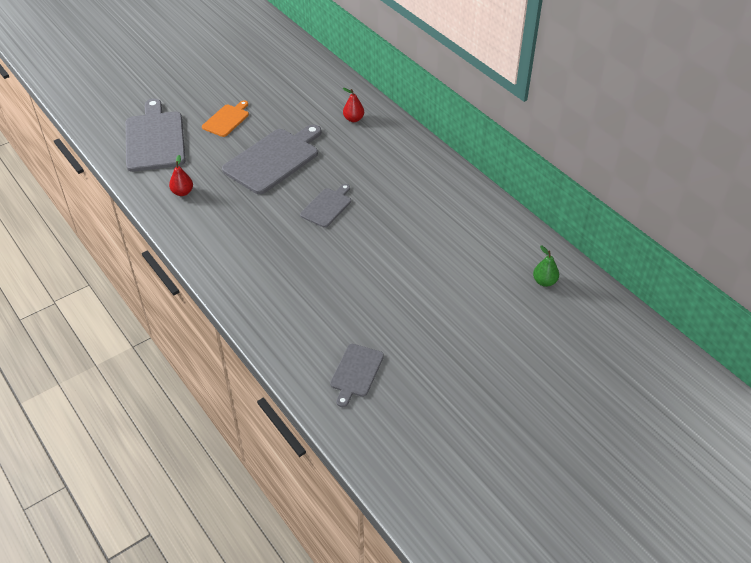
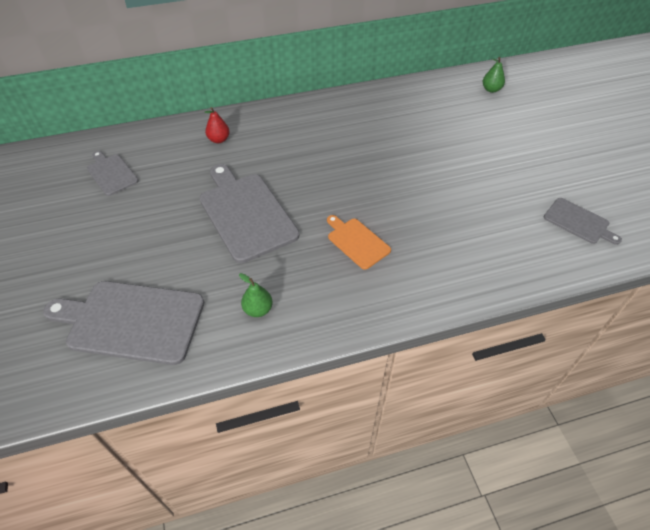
camera: 70 degrees left, 5 degrees up
(182, 192) = (258, 309): red pear -> green pear
(226, 119) = (144, 240): orange cutting board -> orange cutting board (356, 242)
(327, 206) = (345, 189): grey cutting board -> grey cutting board (111, 173)

